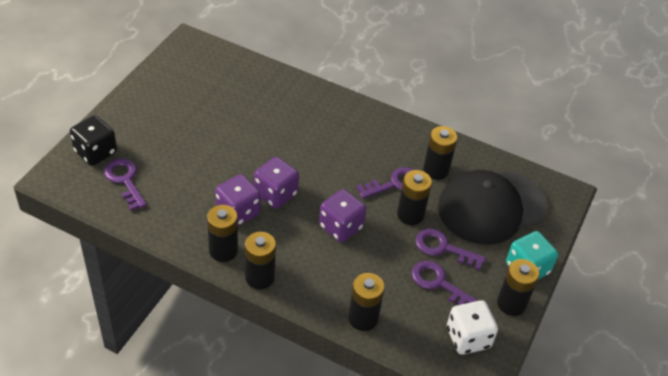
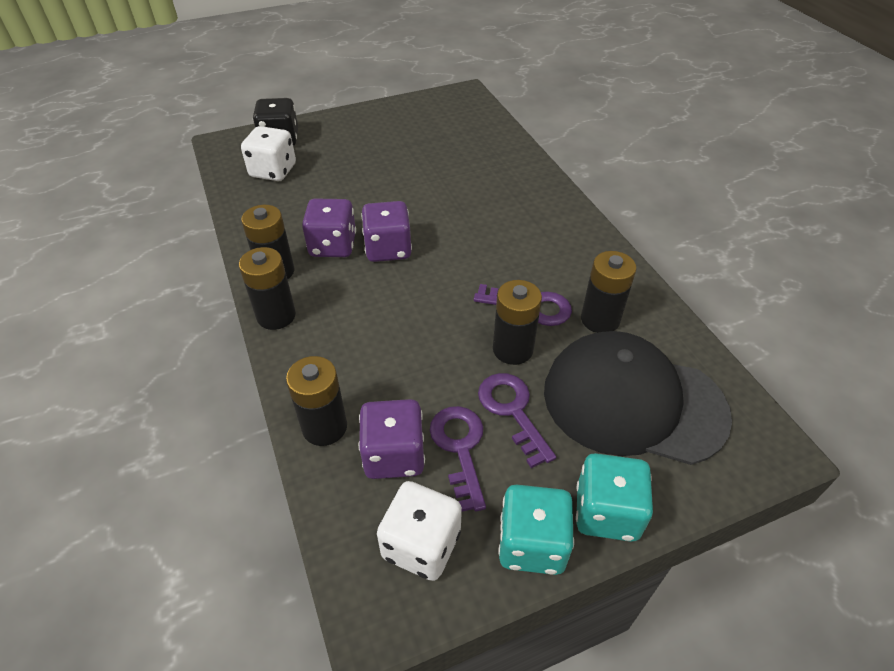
camera: 45 degrees right, 0 degrees up
(125, 180) = (273, 171): purple key -> white dice
(341, 227) = (417, 316): purple dice -> purple dice (394, 455)
(511, 304) = (532, 544): black battery -> turquoise dice

